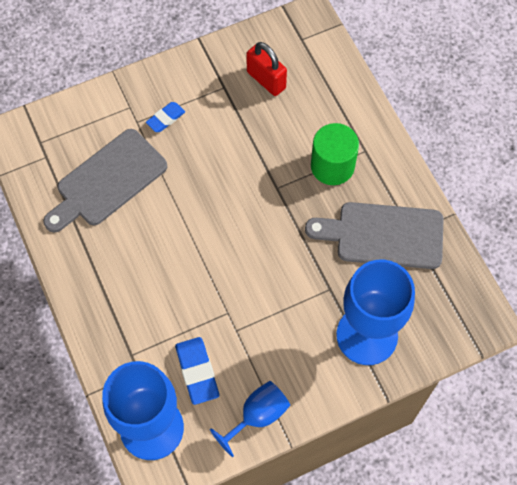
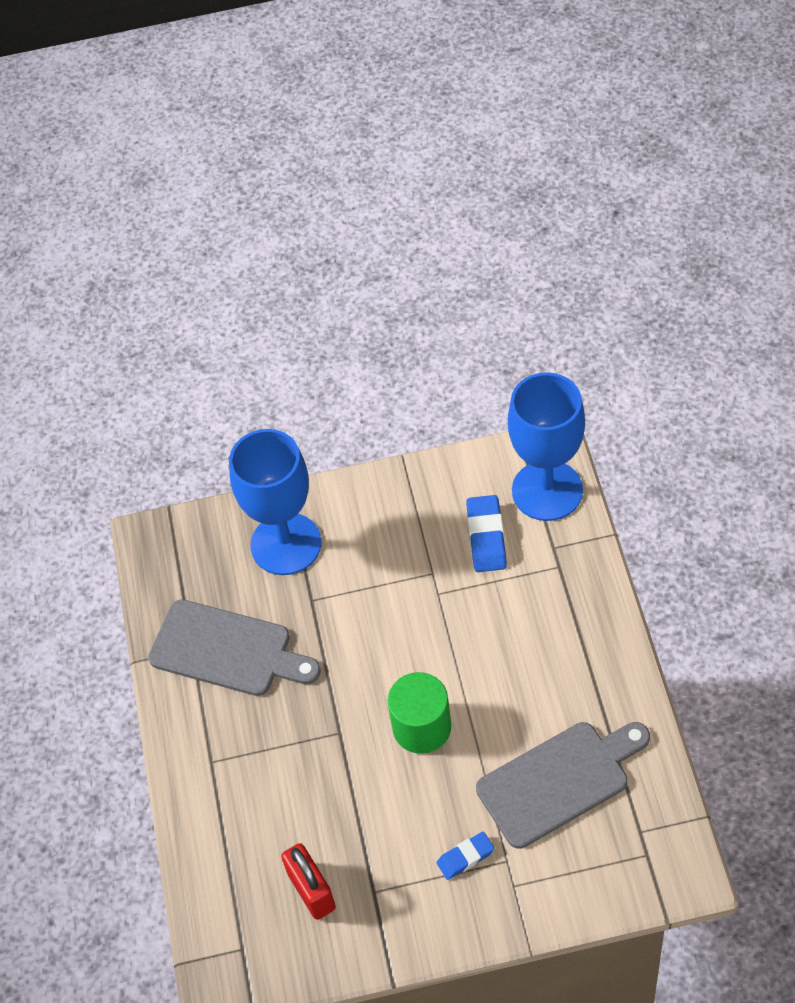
camera: 160 degrees left, 10 degrees down
(257, 416) = (429, 484): blue goblet -> none
(332, 166) = (260, 748): green cylinder -> green cylinder (422, 727)

